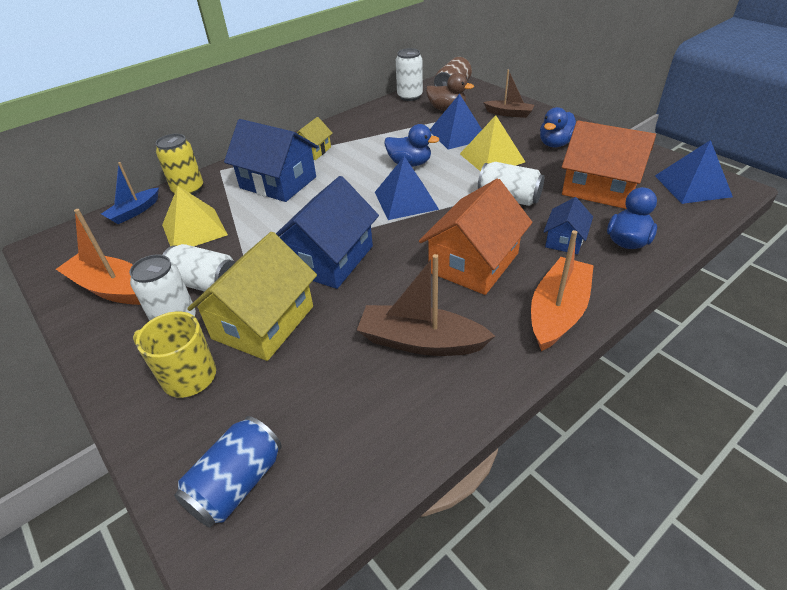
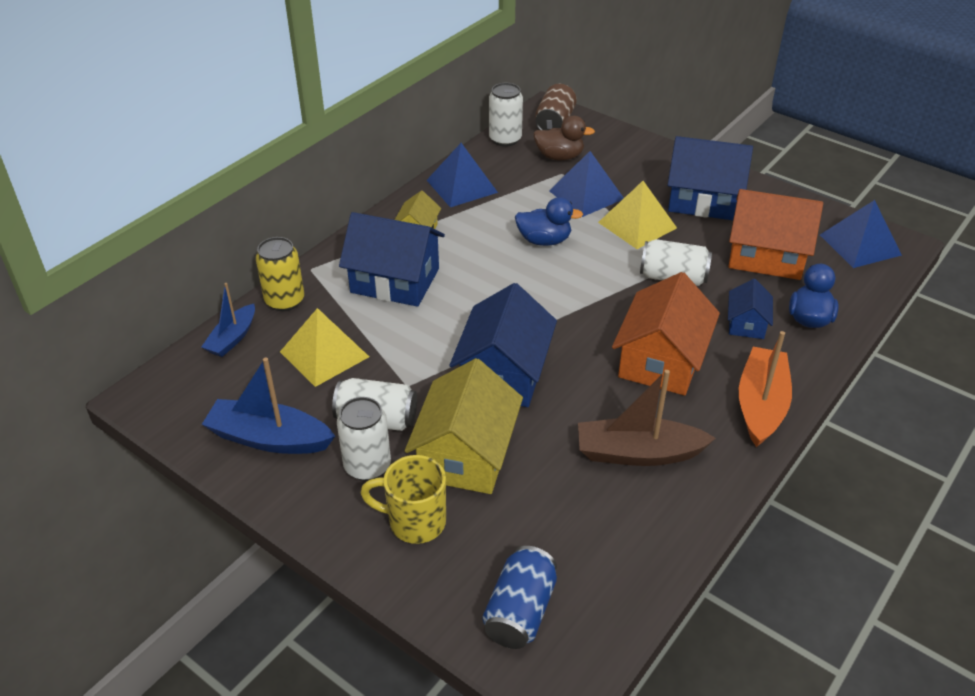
camera: 15 degrees left, 0 degrees up
(113, 289) = (269, 438): orange boat -> blue boat
(406, 200) = (559, 291): blue pyramid -> blue pyramid (462, 186)
(509, 113) = (637, 159): brown boat -> none
(555, 144) = (703, 200): blue duck -> blue house

